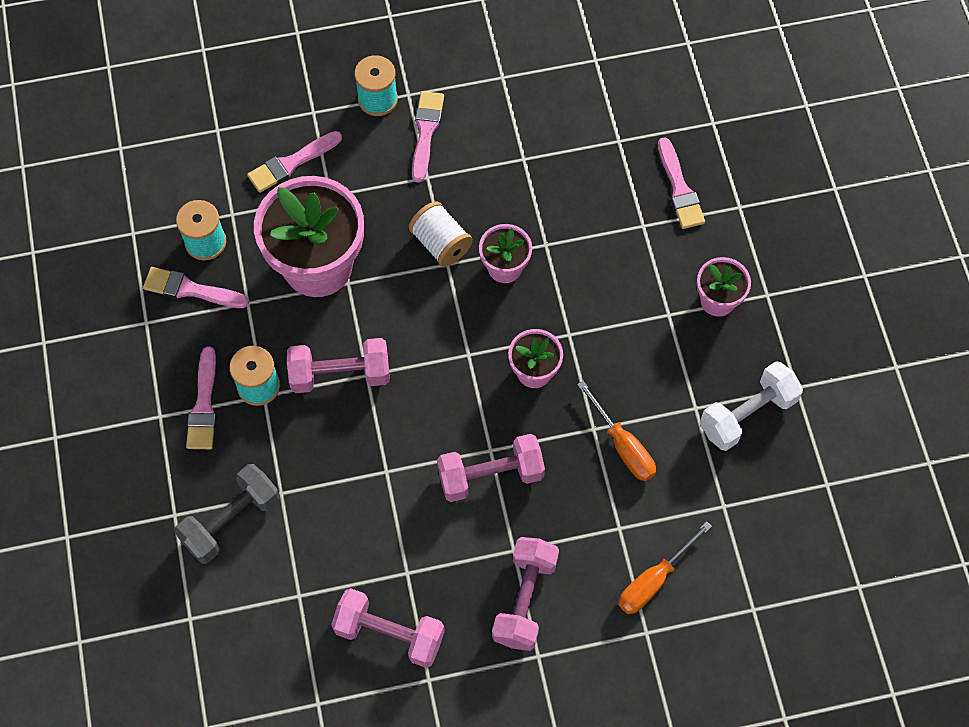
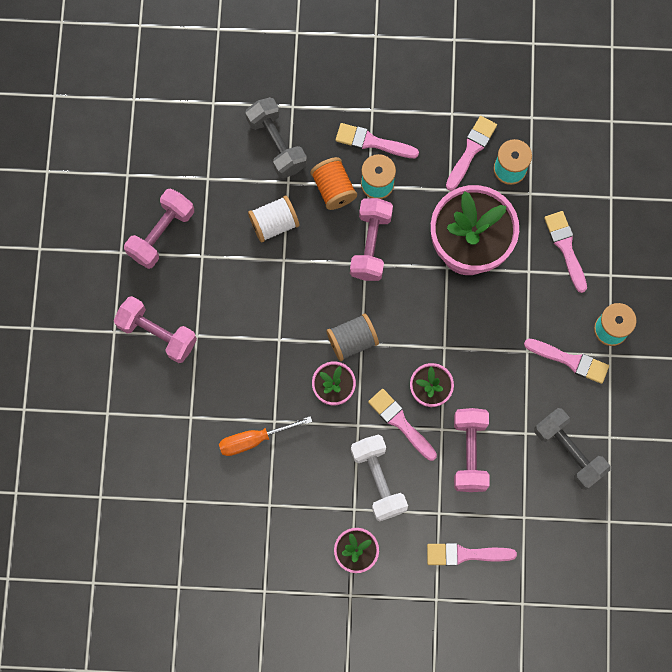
camera: 105 degrees right, 10 degrees up
(277, 436) = (333, 188): none -> orange spool
(441, 243) = (463, 347): white spool -> white spool (274, 224)
(468, 365) = (352, 341): none -> grey spool
(490, 475) = (258, 334): pink dumbbell -> pink dumbbell (469, 453)
(530, 112) = (568, 451): none -> grey dumbbell
(551, 289) = (400, 422): none -> pink brush
(654, 580) = (143, 430): orange screwdriver -> none
(747, 414) = (252, 544): white dumbbell -> white dumbbell (378, 480)

